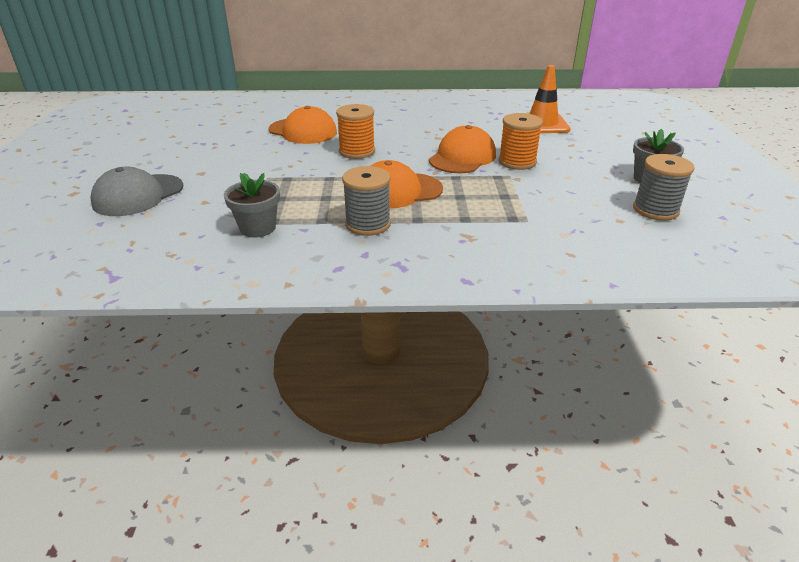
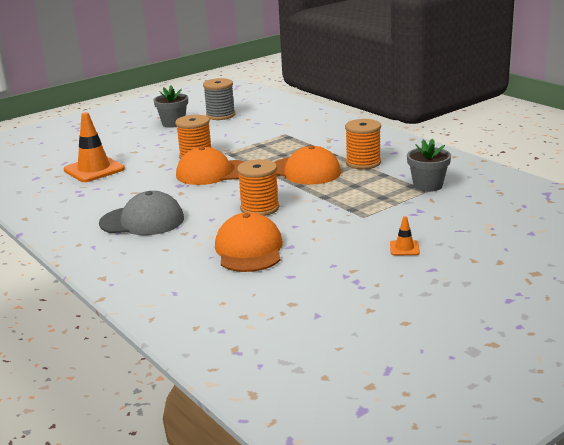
camera: 125 degrees left, 10 degrees down
(138, 195) = (481, 244): grey cap -> grey cap (142, 221)
(198, 170) = (404, 248): none -> orange traffic cone
(368, 224) = (363, 163): grey spool -> orange spool

